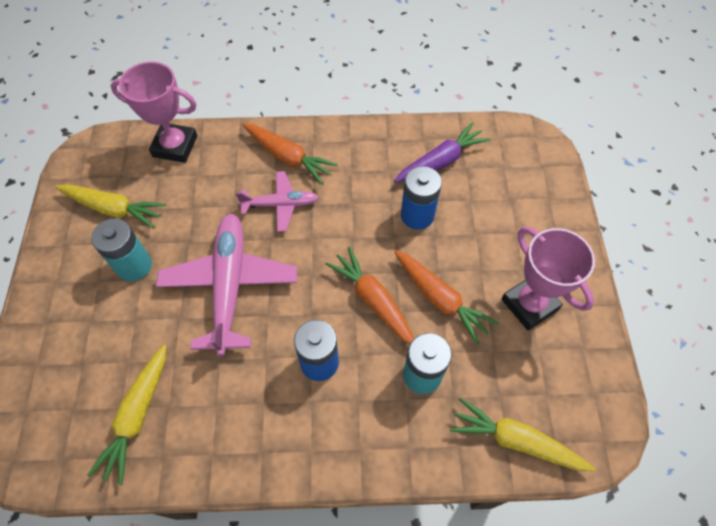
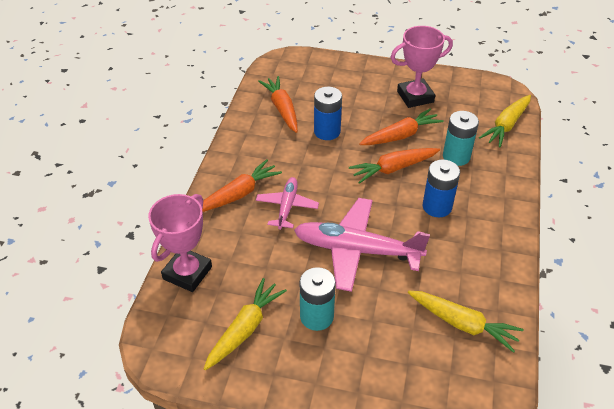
camera: 75 degrees left, 15 degrees down
(441, 161) = (282, 109): purple carrot -> orange carrot

